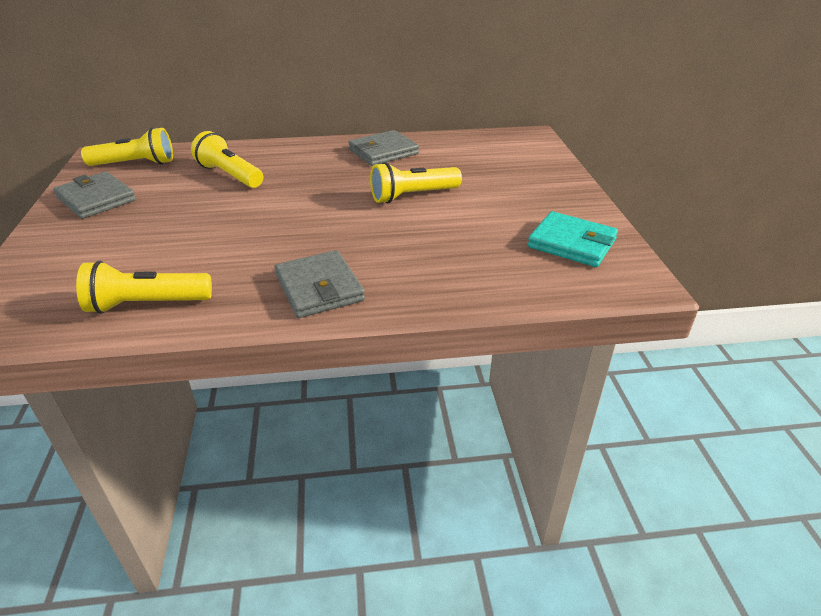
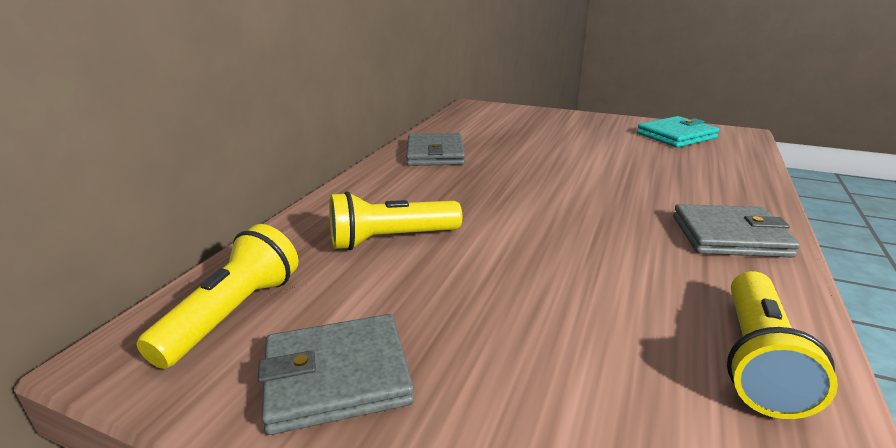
camera: 60 degrees left, 10 degrees down
(413, 196) = (552, 162): yellow flashlight -> none

